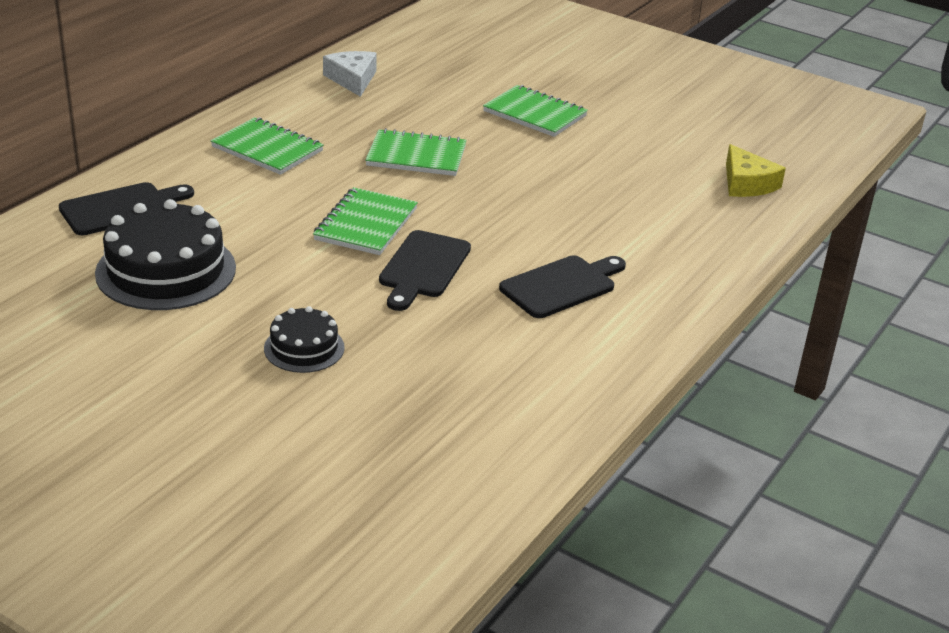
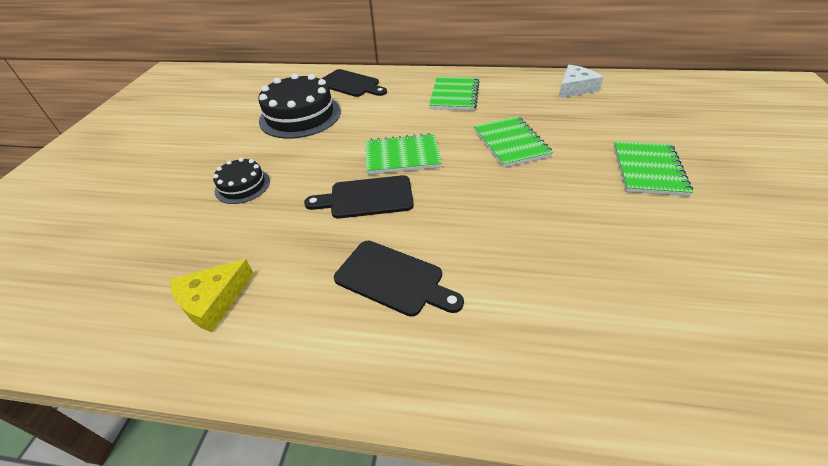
camera: 70 degrees right, 10 degrees up
(746, 183) = (735, 366): yellow cheese -> yellow cheese (213, 301)

